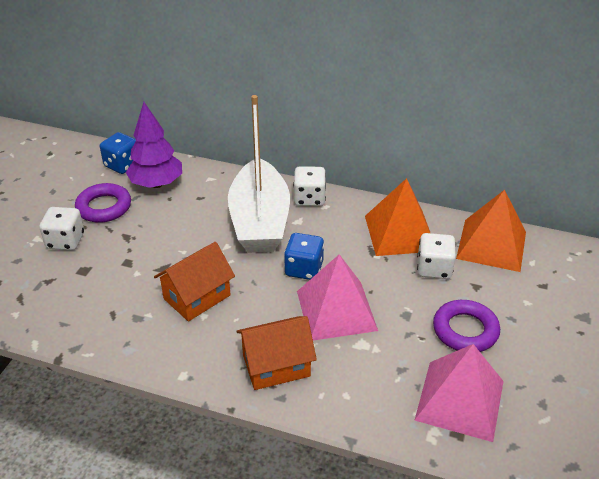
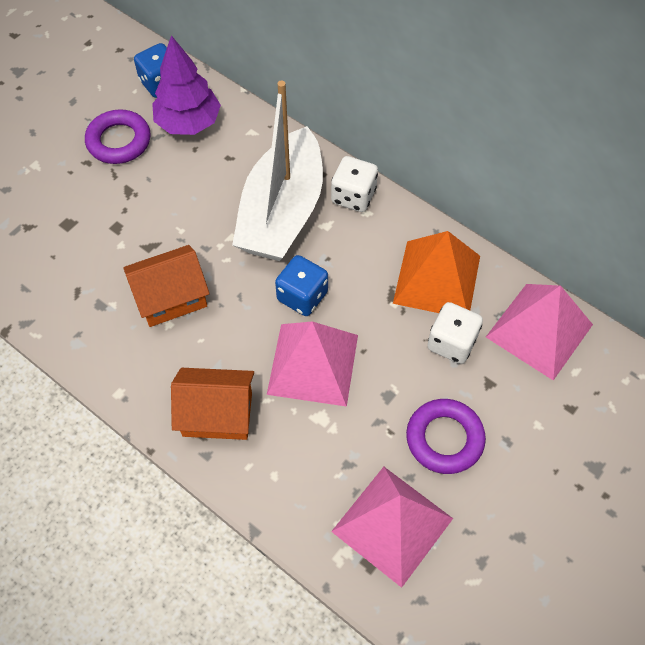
camera: 20 degrees right, 20 degrees up
(65, 241) = (62, 178): white dice -> none
(491, 245) = (539, 330): orange pyramid -> pink pyramid

